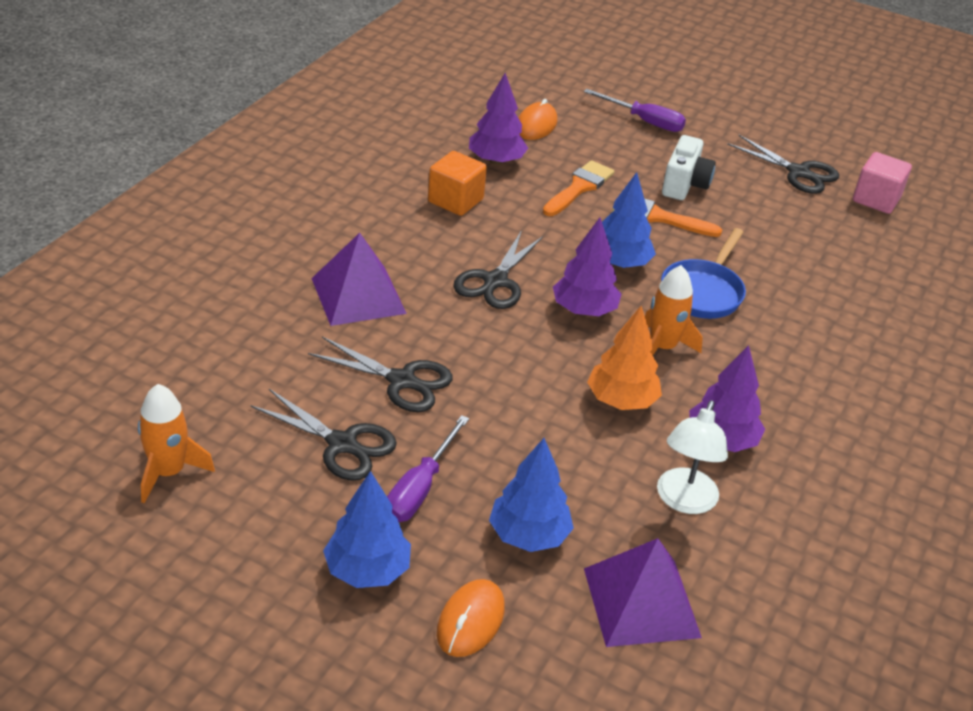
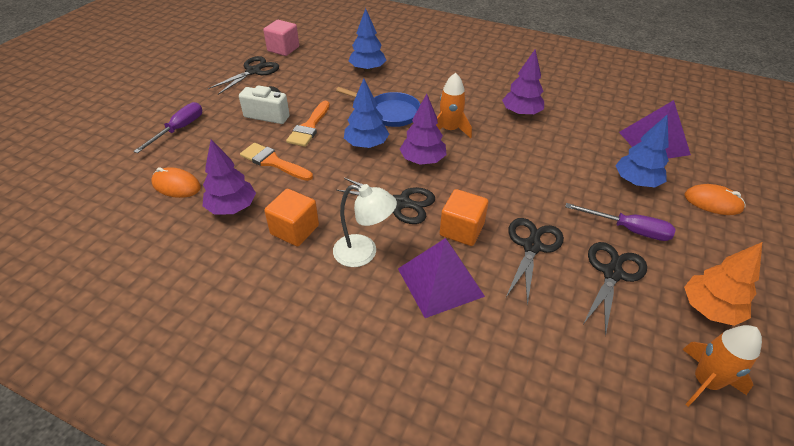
camera: 90 degrees left, 5 degrees up
(367, 570) = (710, 249): blue tree -> blue tree (367, 69)
(440, 325) = (461, 230): none -> orange cube
(621, 401) = (505, 146): orange tree -> orange tree (709, 309)
(684, 501) = (574, 127): white lamp -> white lamp (364, 253)

